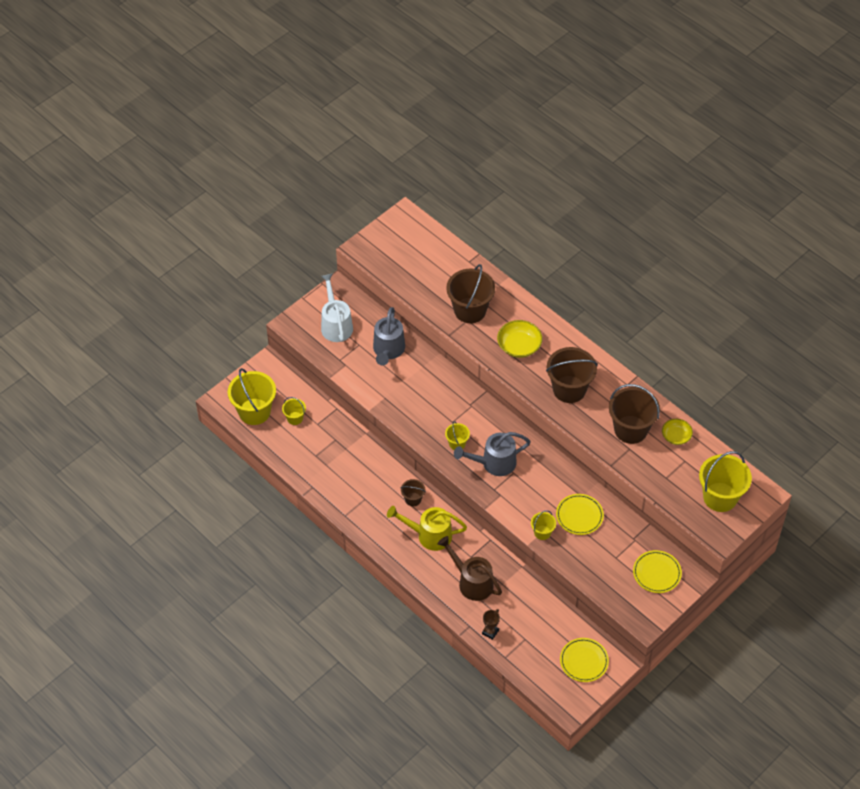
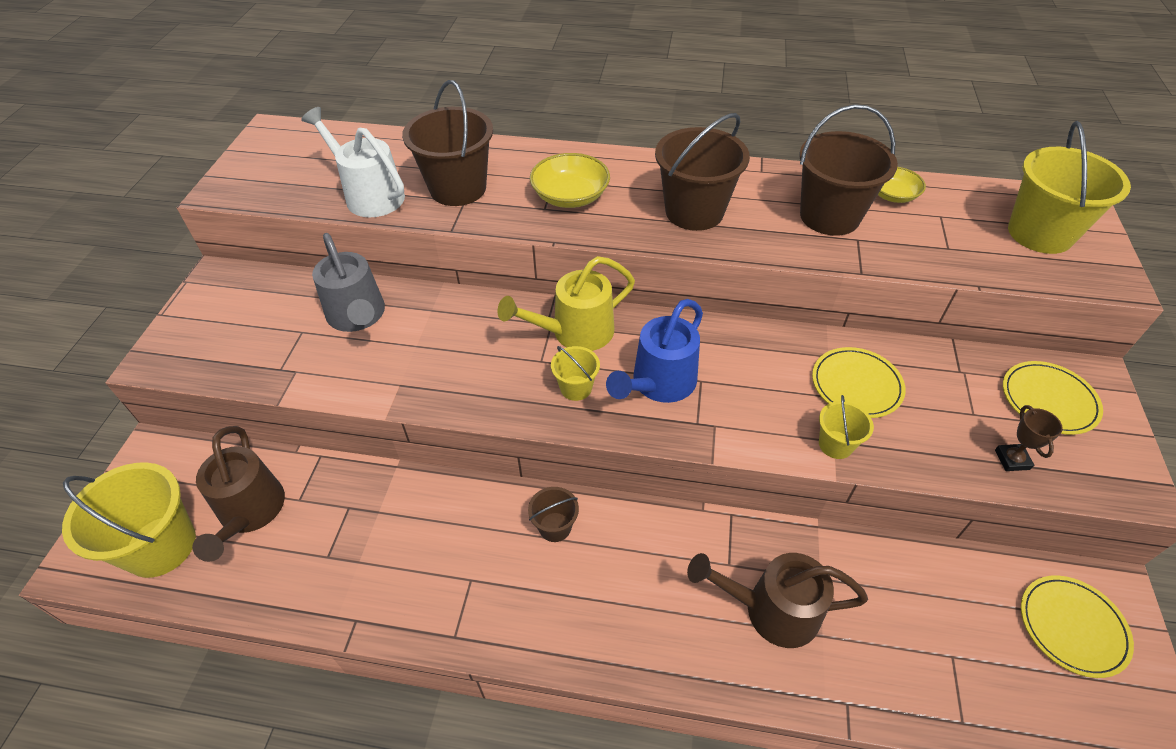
camera: 35 degrees left, 5 degrees down
(295, 418) = (250, 513): yellow bucket -> brown watering can
(335, 324) = (242, 323): white watering can -> white watering can (369, 195)
(429, 535) = (630, 573): yellow watering can -> yellow watering can (574, 333)
(490, 632) = (890, 688): brown trophy -> brown trophy (1012, 460)
(493, 463) = (658, 384): grey watering can -> blue watering can

